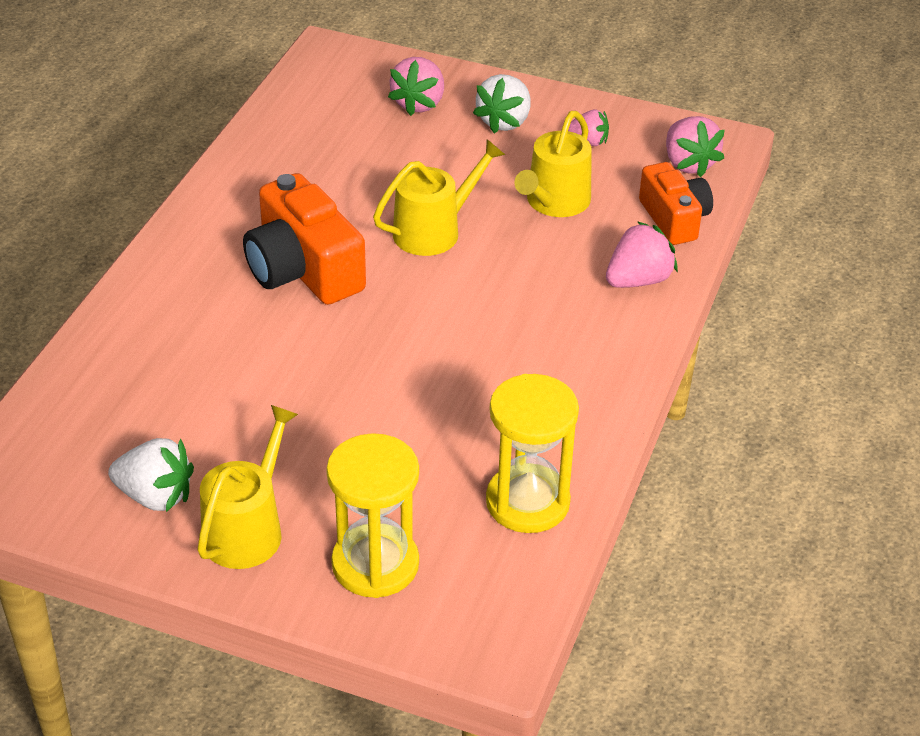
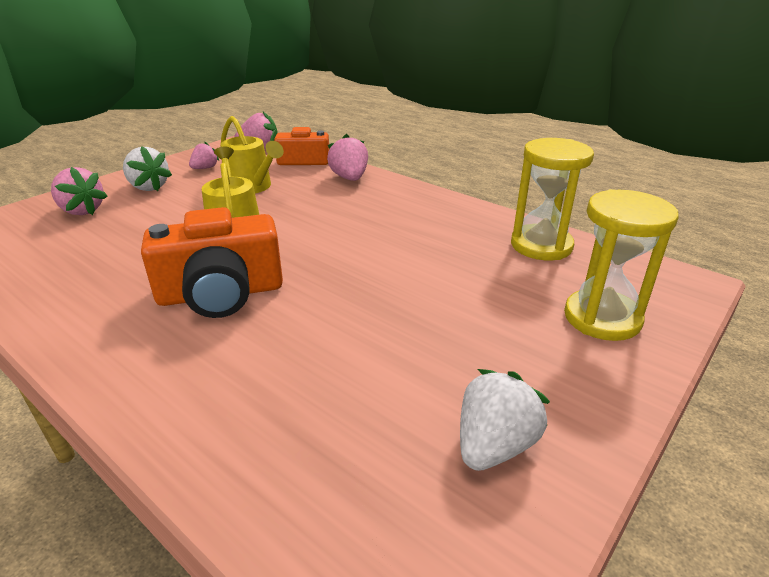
camera: 70 degrees left, 10 degrees down
(247, 529) = (554, 383): yellow watering can -> none

